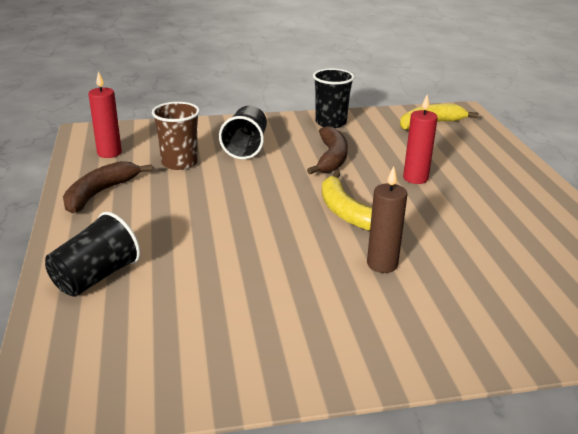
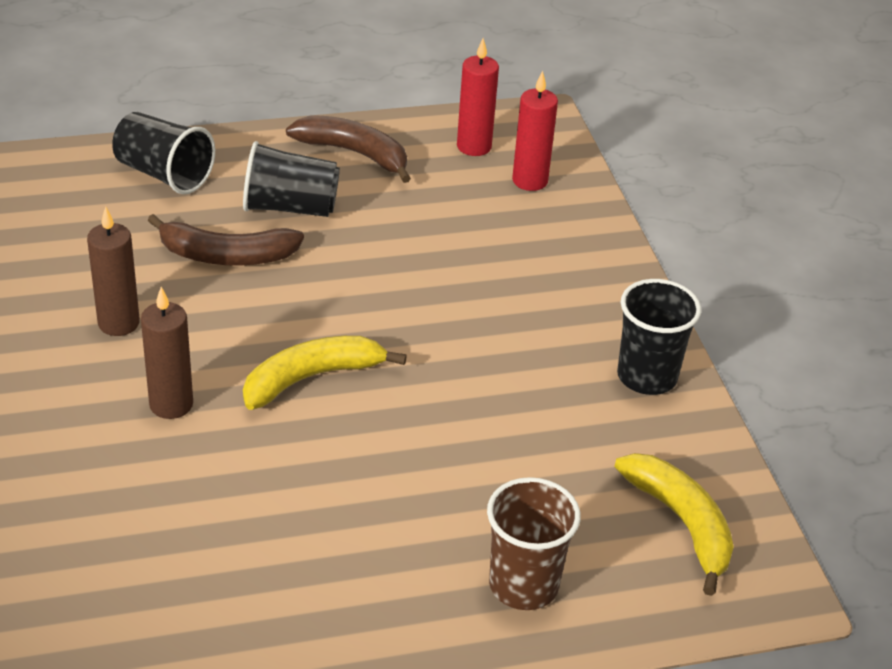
camera: 85 degrees right, 10 degrees up
(179, 163) = (451, 211): brown cup -> brown cup (523, 585)
(246, 147) = (518, 274): black cup -> black cup (290, 207)
(295, 292) = (118, 323): none -> brown candle
(331, 158) = (493, 370): brown banana -> brown banana (226, 256)
(415, 178) = (430, 470): red candle -> red candle (530, 181)

